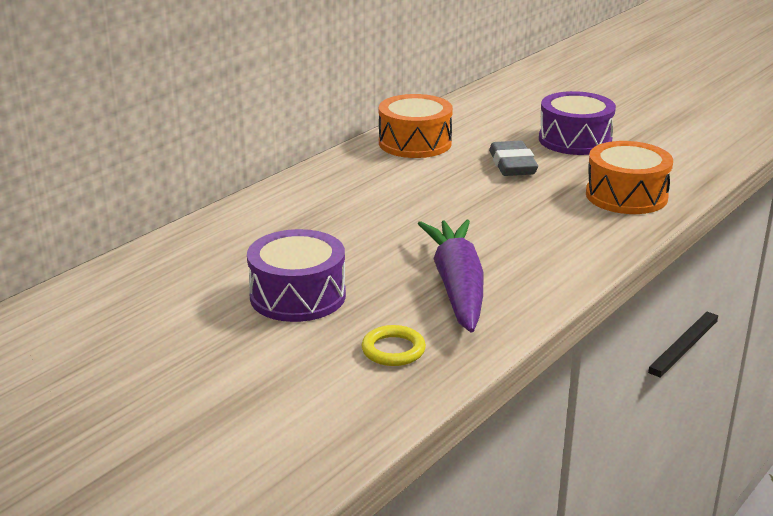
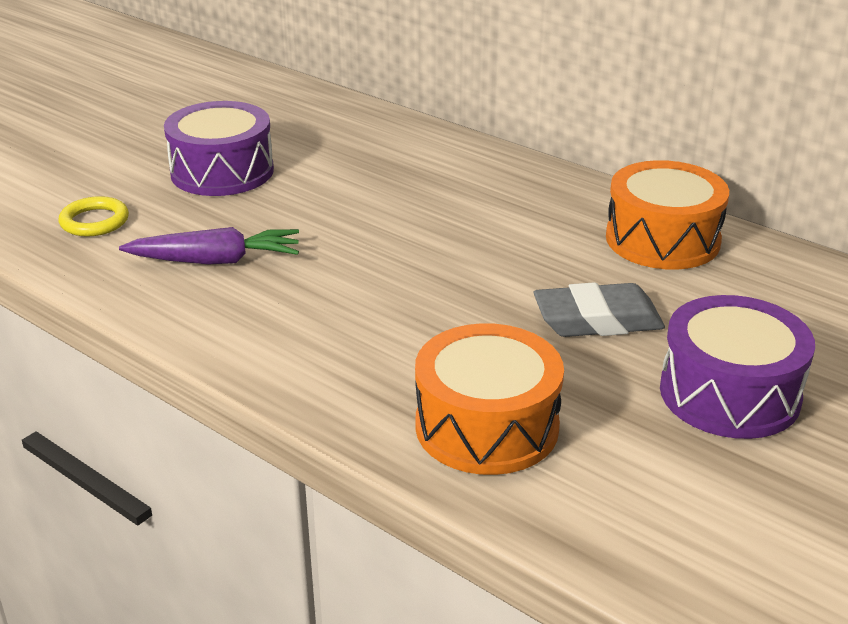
camera: 90 degrees right, 5 degrees up
(457, 287) = (215, 260): purple carrot -> purple carrot, size x0.66

